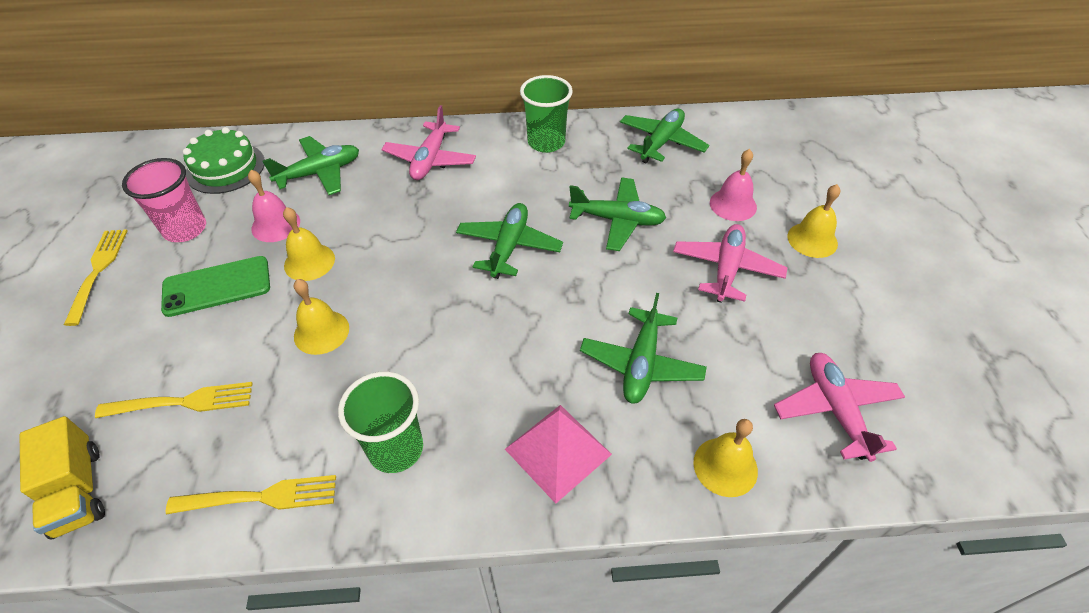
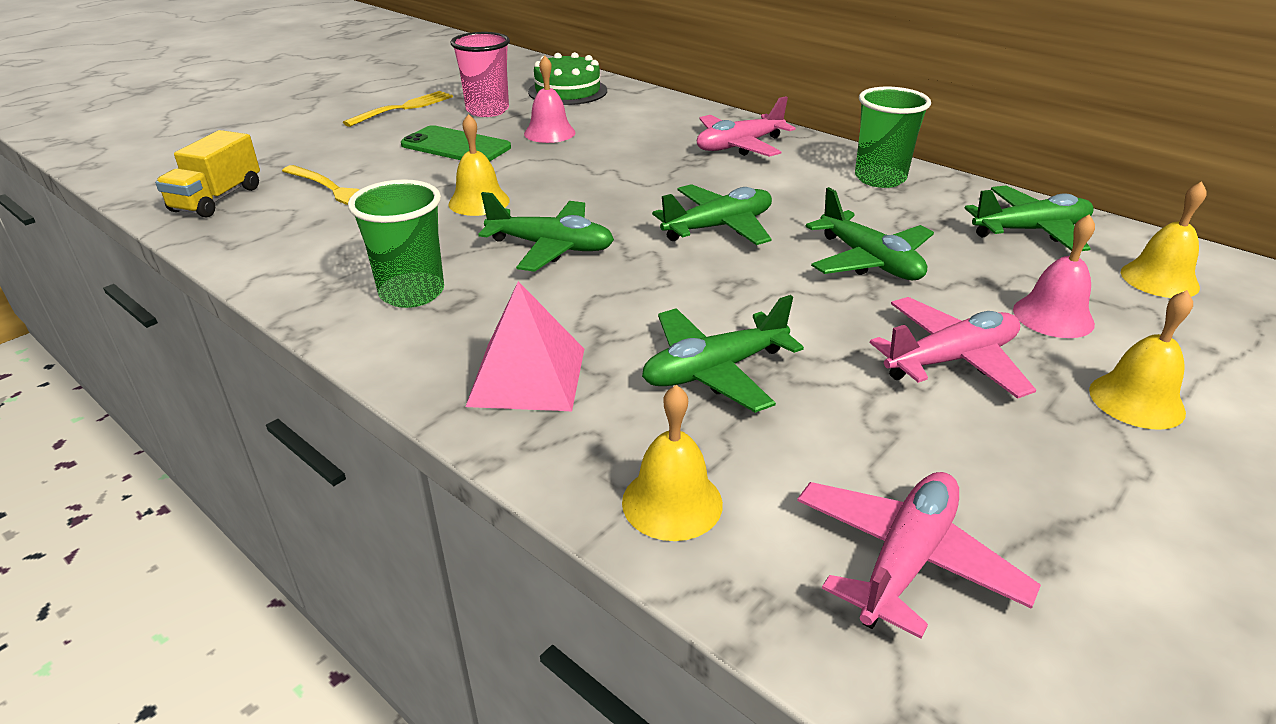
camera: 45 degrees right, 15 degrees down
(259, 497) = (290, 262): yellow fork -> none
(309, 262) = (538, 162): yellow bell -> yellow bell (1159, 279)
(320, 173) = (631, 119): green plane -> green plane (551, 247)

